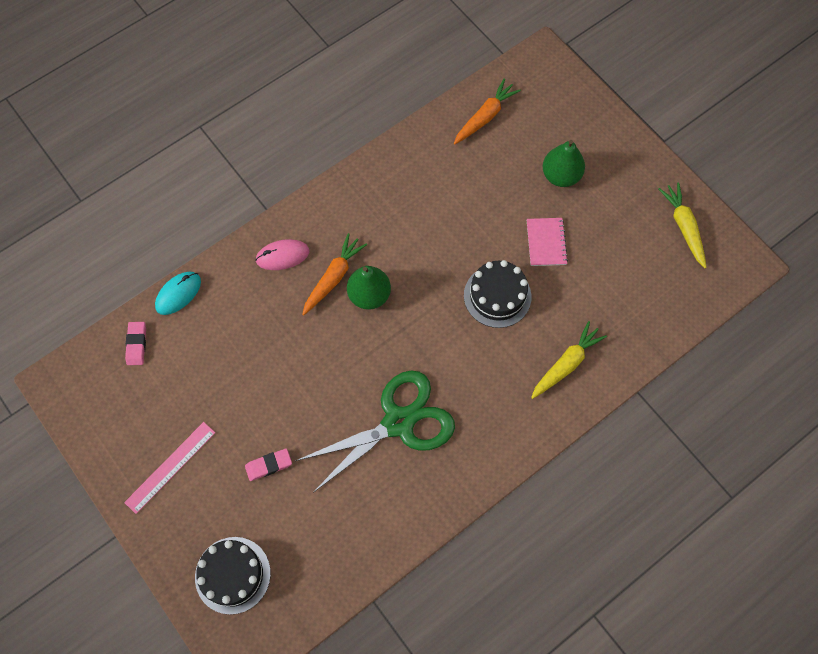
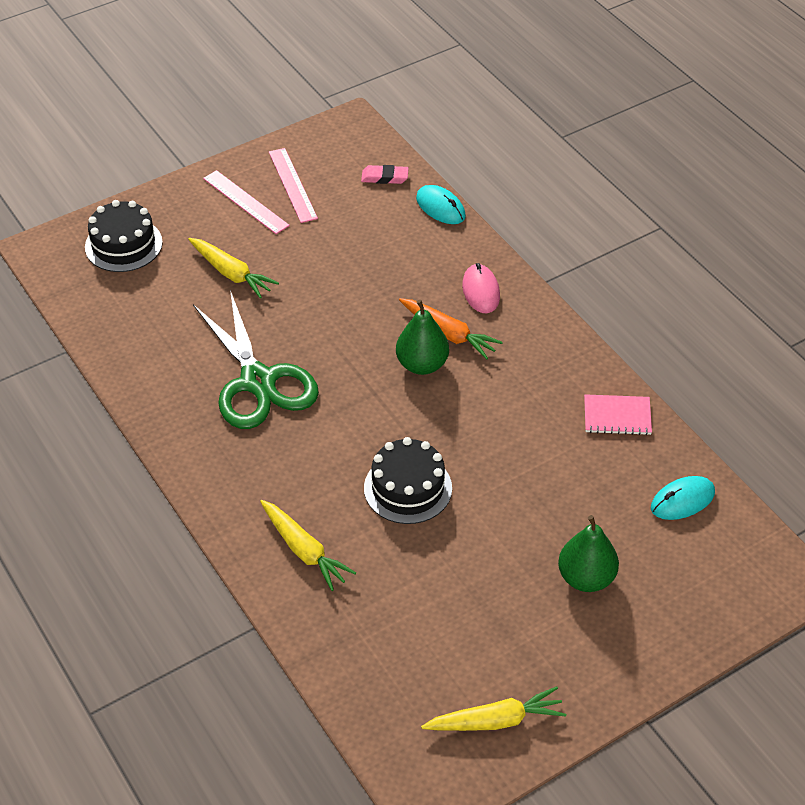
camera: 95 degrees right, 20 degrees down
(146, 426) = (292, 185): none -> pink ruler
(268, 465) = (231, 273): pink eraser -> yellow carrot
(485, 117) = (682, 500): orange carrot -> turquoise mouse
(546, 242) = (481, 548): pink notebook -> pink notebook (617, 416)

